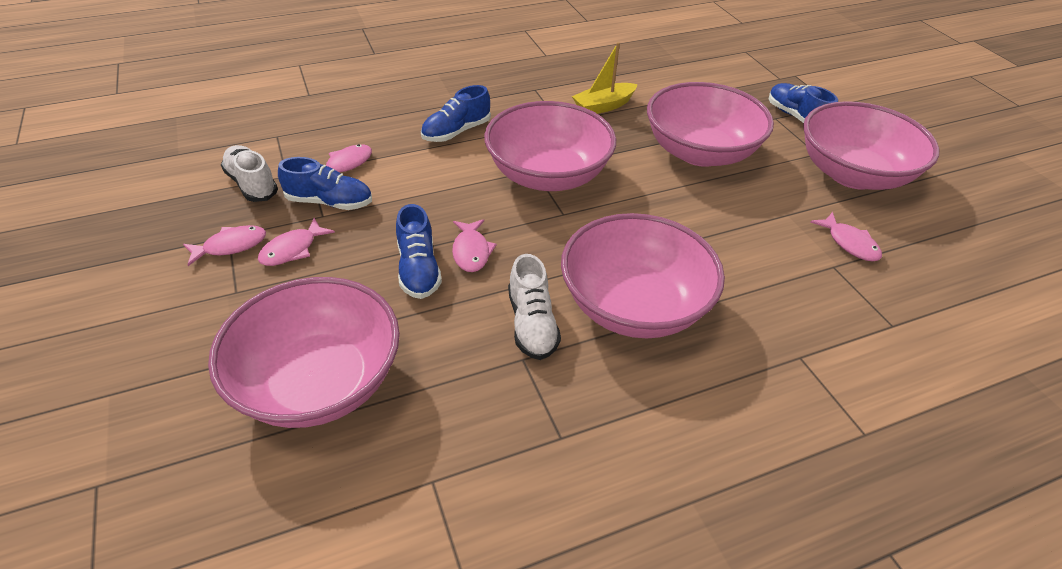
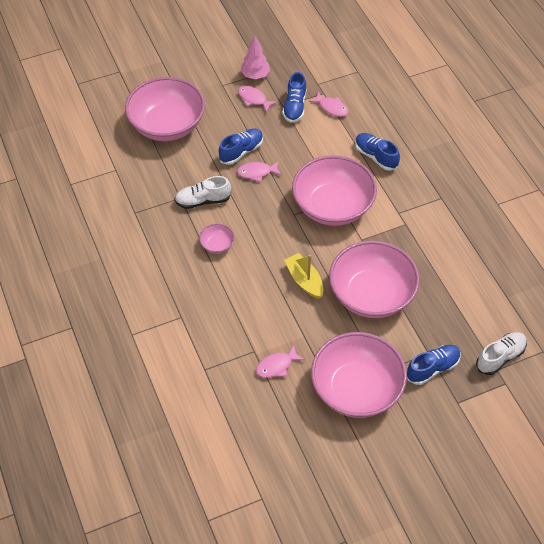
camera: 90 degrees right, 10 degrees up
(231, 246) = (255, 75): pink fish -> pink tree
(252, 184) = (308, 71): white shoe -> white shoe (500, 357)
(418, 269) = (241, 151): blue shoe -> blue shoe turned 150 degrees clockwise
(603, 106) = (424, 239): yellow boat -> yellow boat (304, 280)
(634, 306) = (217, 245): pink bowl -> pink bowl, size x0.41

